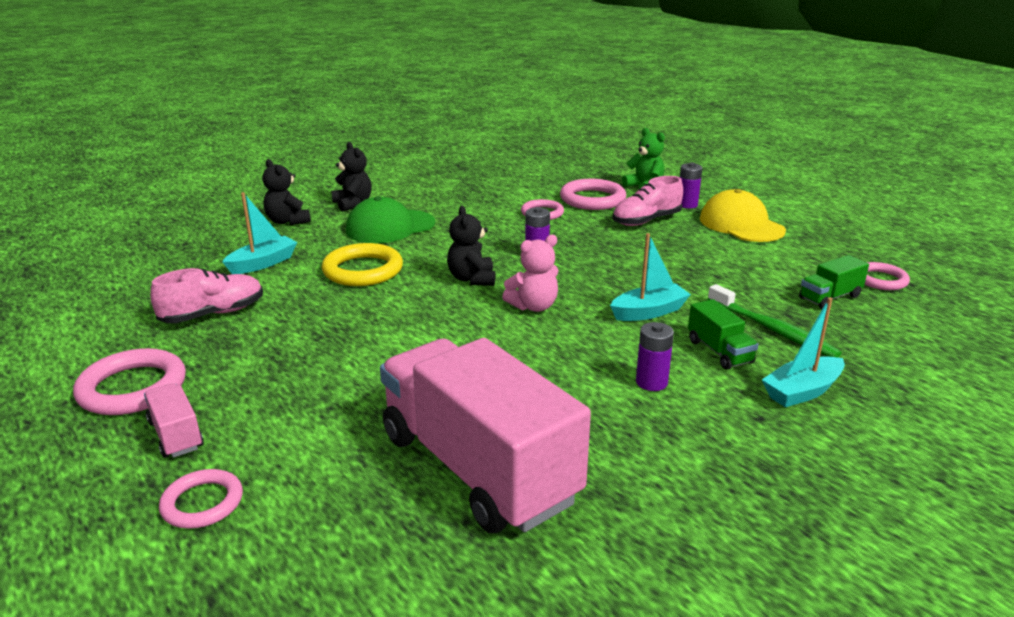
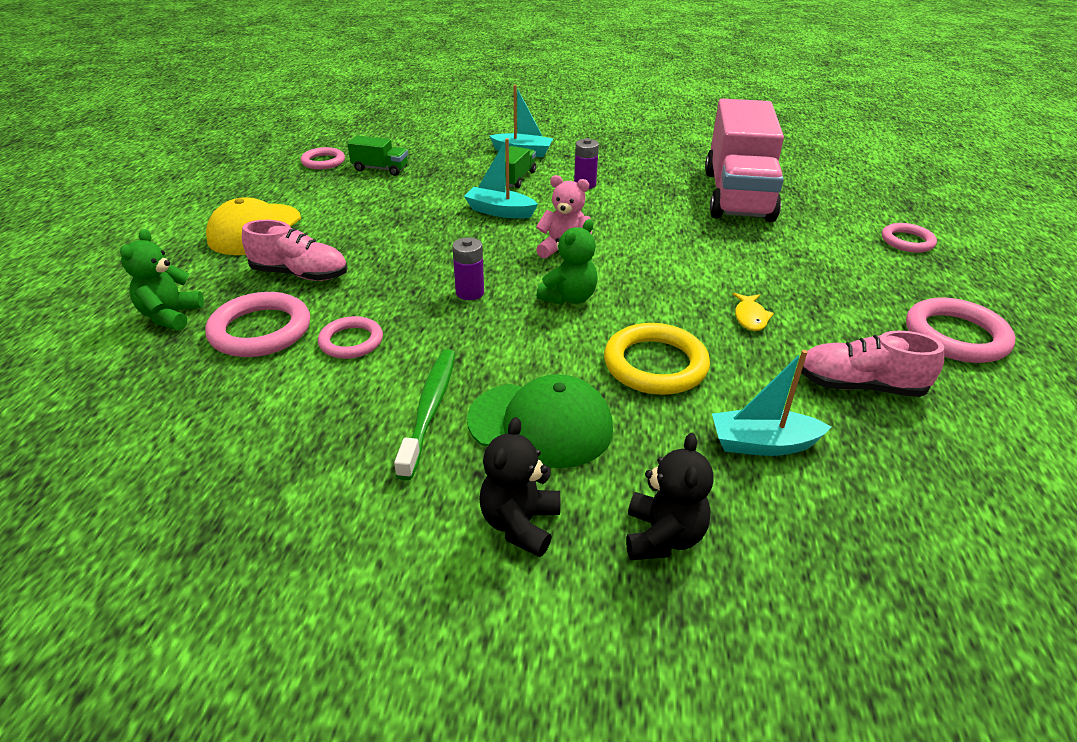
camera: 135 degrees left, 10 degrees up
(176, 435) = (919, 283): pink truck -> none
(326, 324) = (750, 317): none -> yellow fish
(472, 279) = (569, 298): black teddy bear -> green teddy bear
(687, 204) = (218, 270): purple battery -> none
(772, 329) = (460, 173): green toothbrush -> green toothbrush (429, 409)

